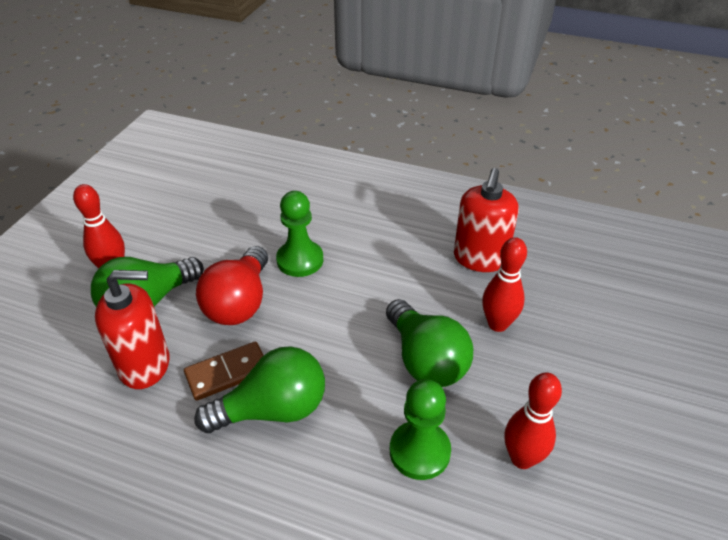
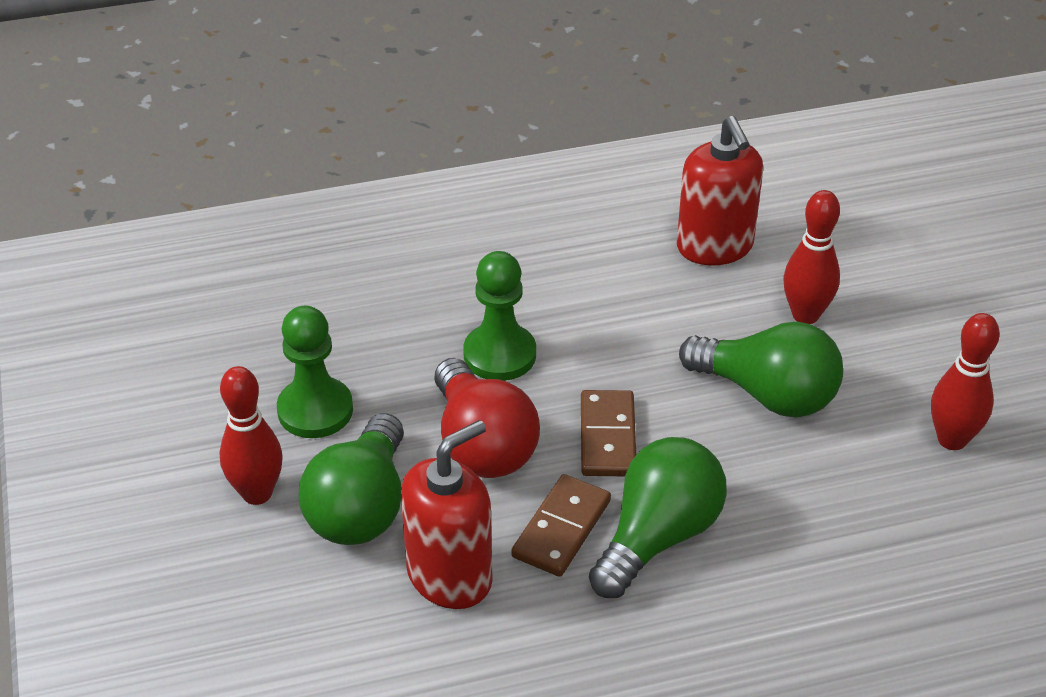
camera: 35 degrees left, 0 degrees up
(307, 335) = (608, 437): none -> brown domino
(419, 451) = (851, 489): green pawn -> green pawn (315, 410)

